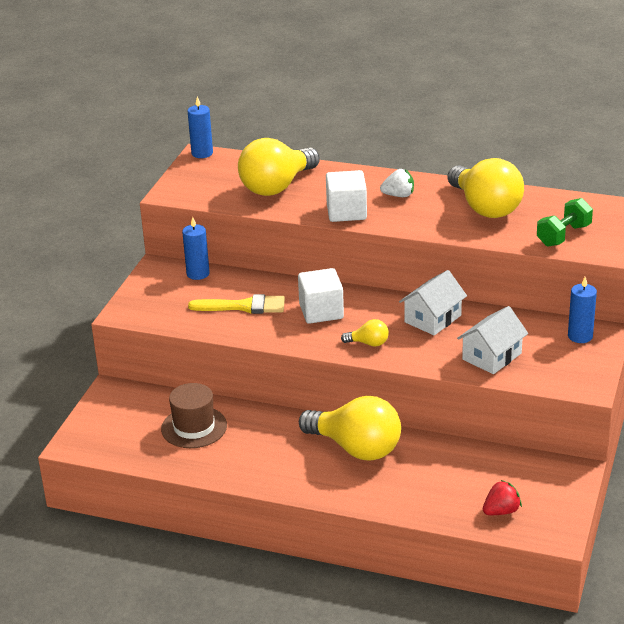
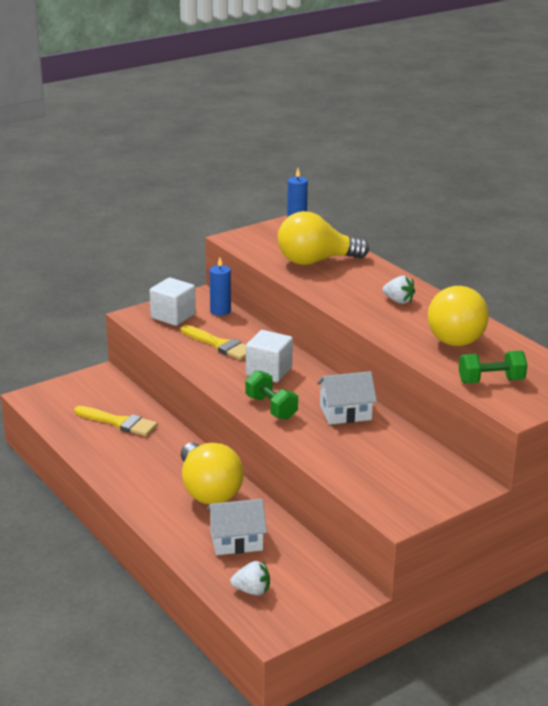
camera: 35 degrees right, 5 degrees down
(194, 427) = (119, 422): brown hat -> yellow brush
(346, 212) = (340, 297): white cube -> white cube (173, 316)
(368, 343) = (271, 408): yellow light bulb -> green dumbbell
(491, 356) = (352, 459): white house -> white house (236, 540)
(501, 511) = (252, 590): red strawberry -> white strawberry
(580, 336) = (448, 478): blue candle -> none

